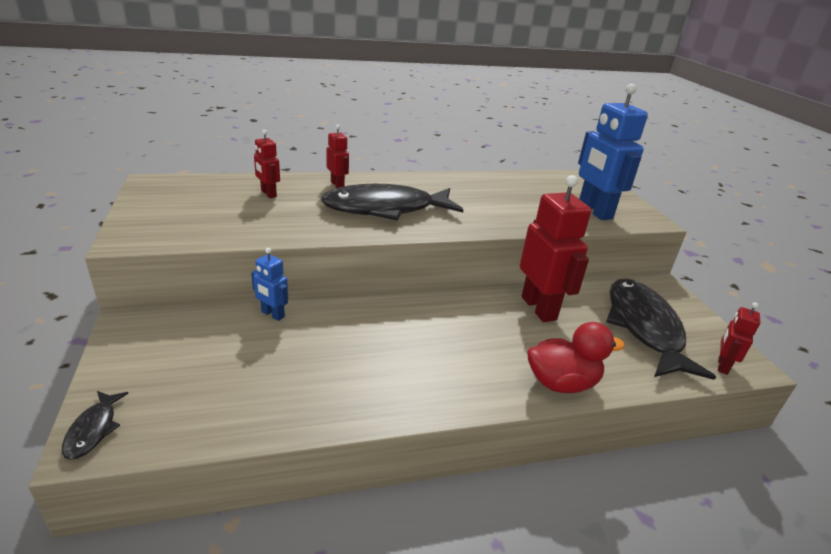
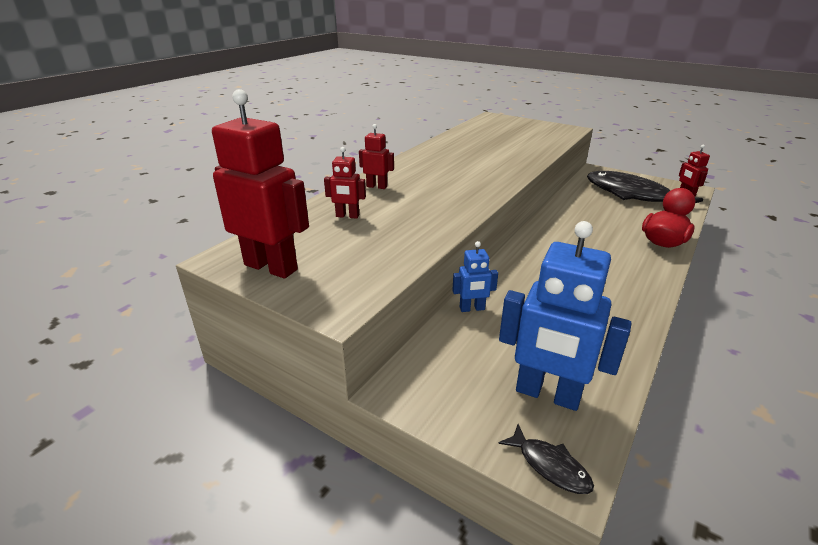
camera: 40 degrees left, 0 degrees up
(385, 209) = (446, 186): black fish -> none
(539, 308) = (580, 212): red robot -> red robot (271, 267)
(594, 211) = (540, 136): blue robot -> blue robot (547, 394)

